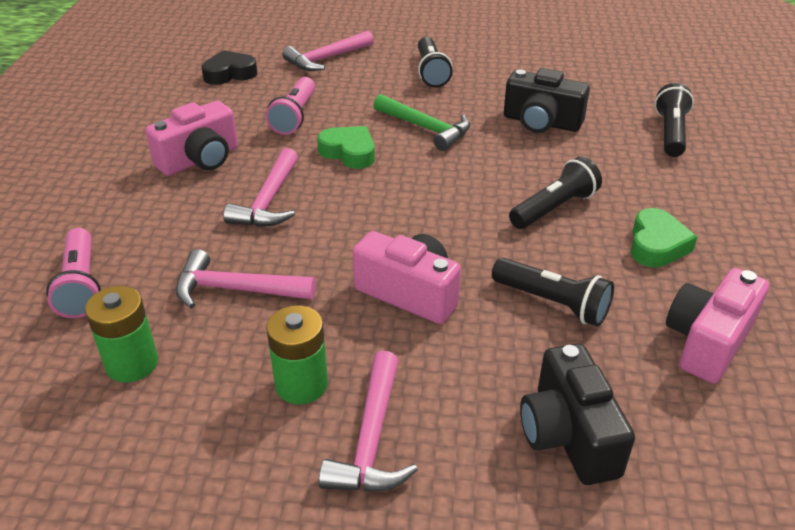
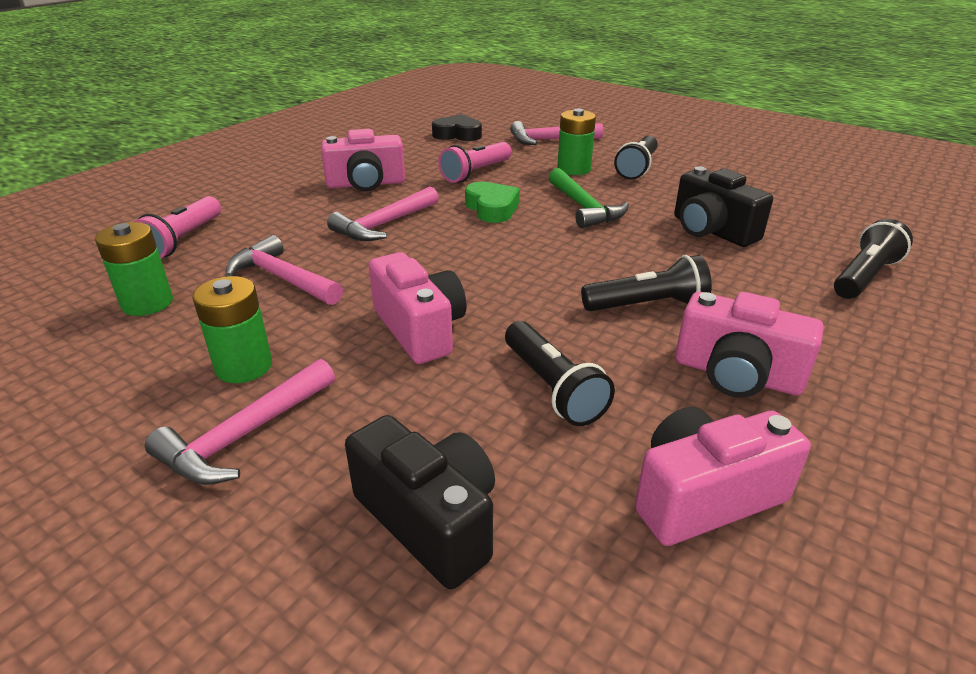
camera: 30 degrees right, 5 degrees down
(379, 88) = (574, 169): none -> green battery
(568, 435) = (430, 520): black camera -> black camera turned 120 degrees clockwise
(656, 245) = (736, 375): green heart -> pink camera

